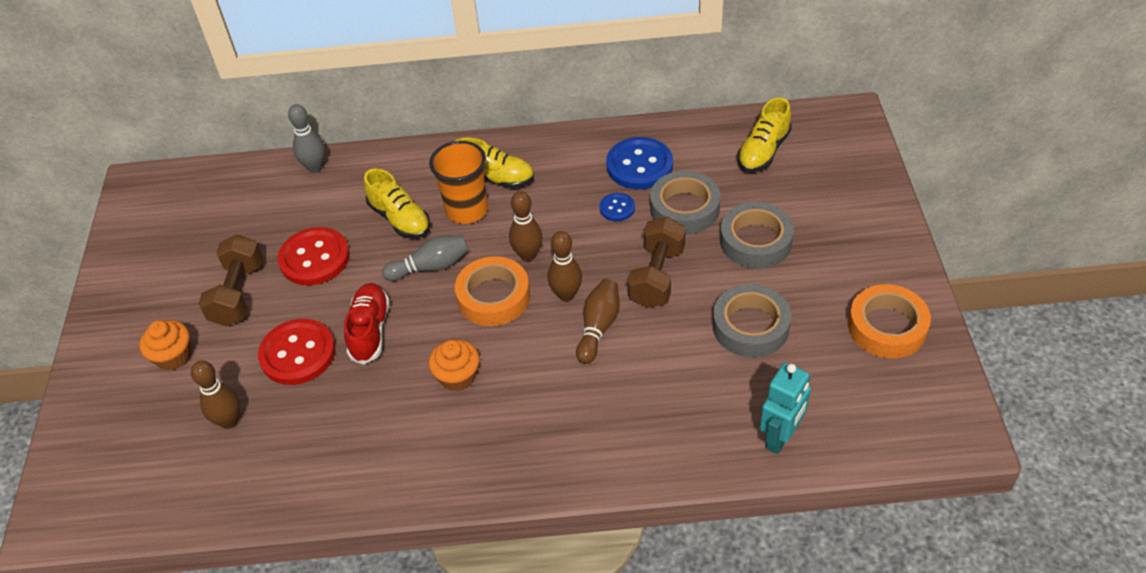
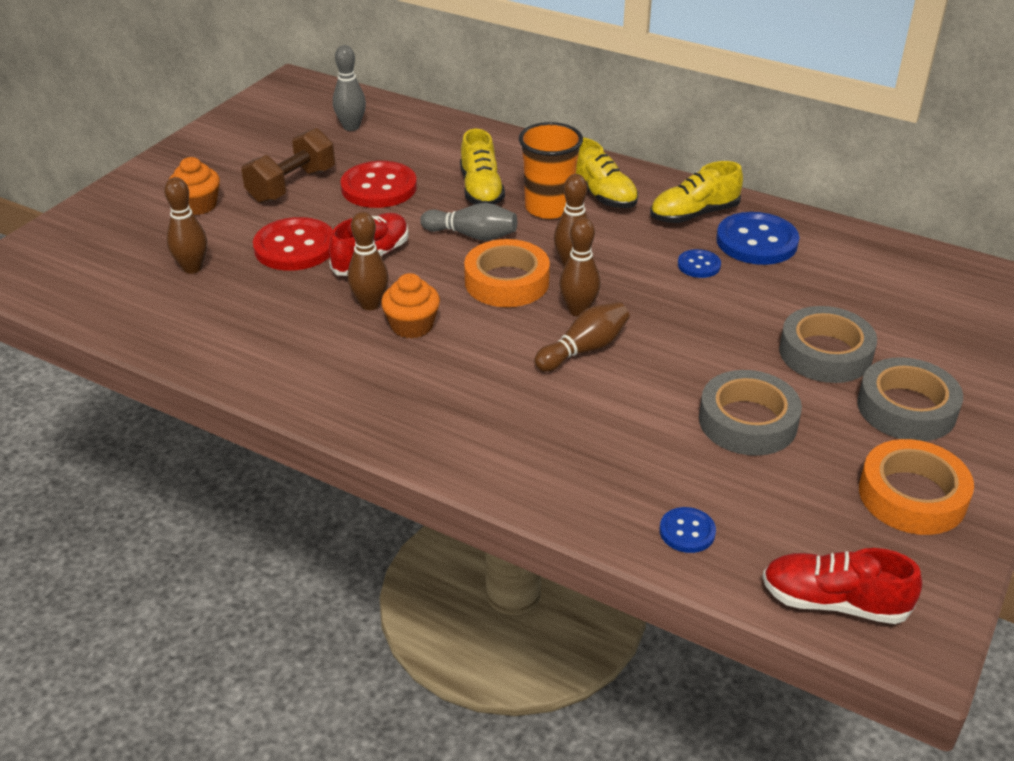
camera: 30 degrees right, 10 degrees down
(315, 167) = (445, 126): grey bowling pin -> grey bowling pin (351, 127)
(408, 374) = (370, 304): none -> brown bowling pin
(657, 276) = (686, 336): brown dumbbell -> none
(684, 208) = (771, 294): grey tape -> grey tape (906, 408)
(763, 151) = (909, 283): yellow shoe -> yellow shoe (694, 214)
(780, 437) = (687, 531): turquoise robot -> blue button
(901, 435) = (834, 602): none -> red shoe

